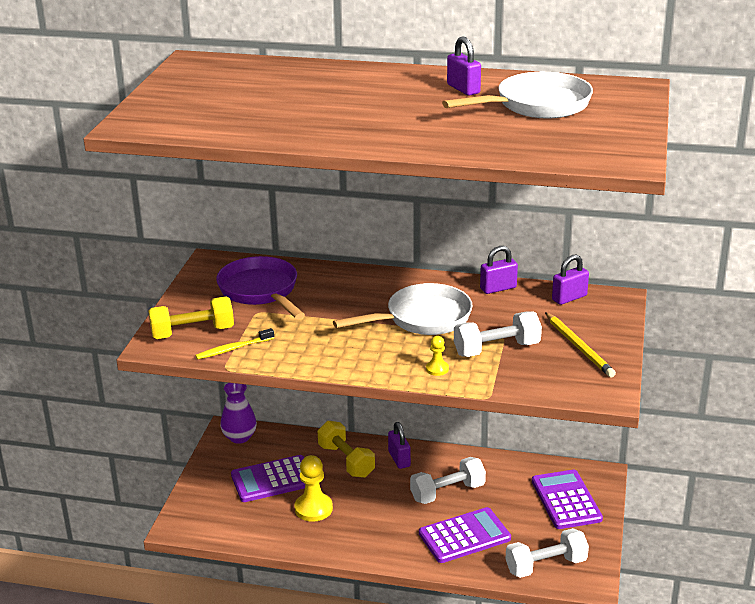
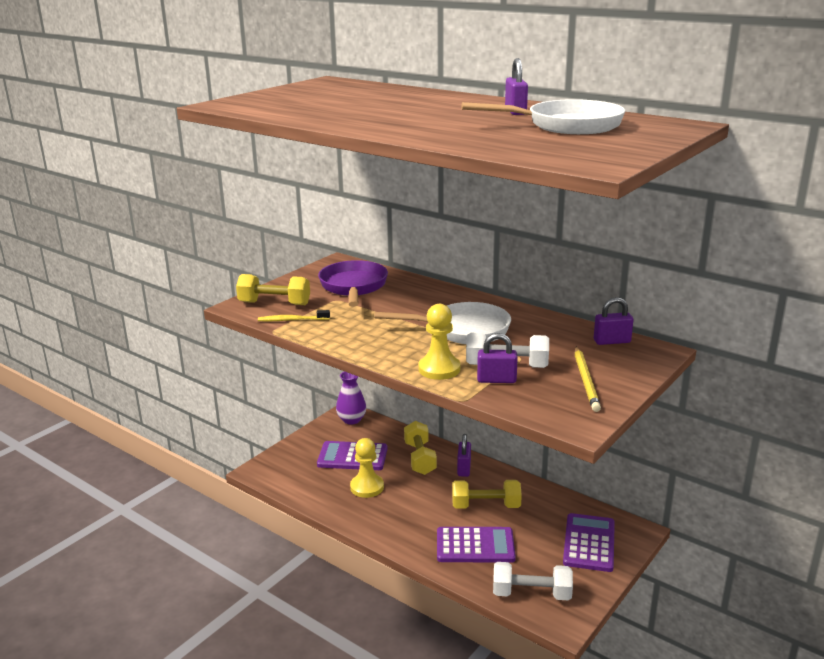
camera: 25 degrees right, 5 degrees down
(437, 369) = (439, 369): yellow pawn -> yellow pawn, size x1.92
(447, 492) = (486, 506): white dumbbell -> yellow dumbbell
(498, 288) = (551, 322): purple padlock -> purple padlock (496, 380)

